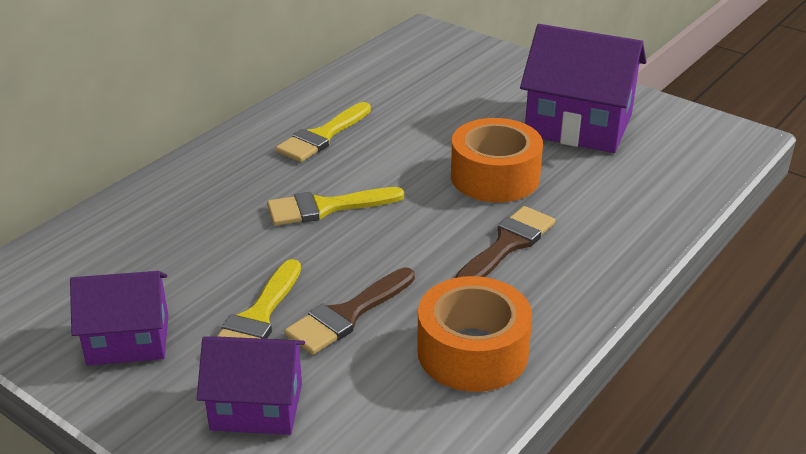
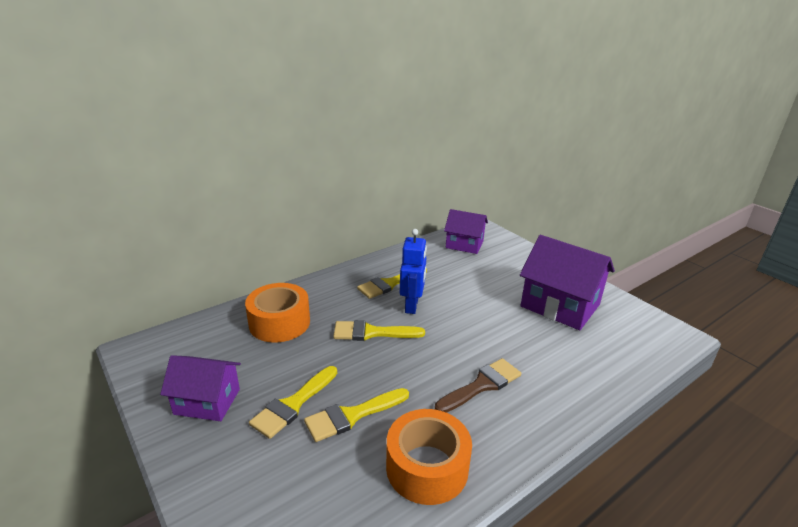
camera: 15 degrees right, 5 degrees down
(256, 406) = (260, 475): purple house -> purple house (464, 244)
(347, 315) = (352, 415): brown brush -> yellow brush
(369, 161) = (412, 305): none -> blue robot
(495, 177) = (490, 332): orange tape -> orange tape (279, 323)

